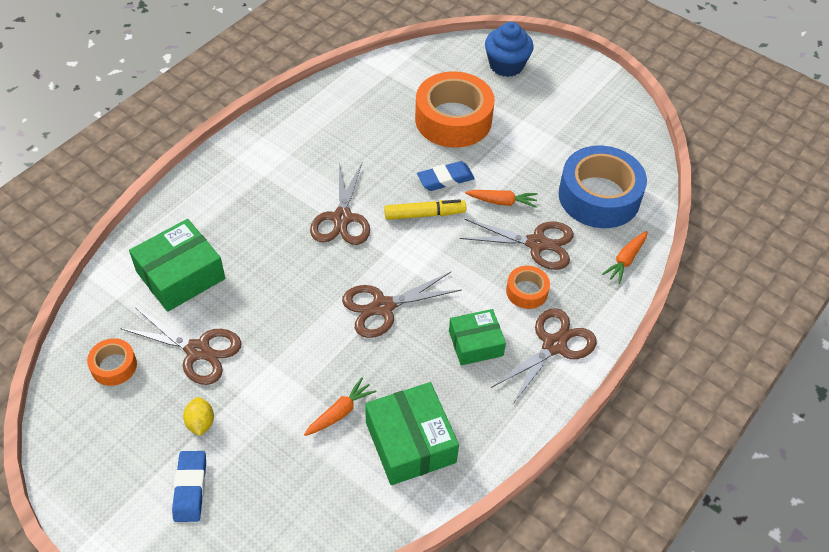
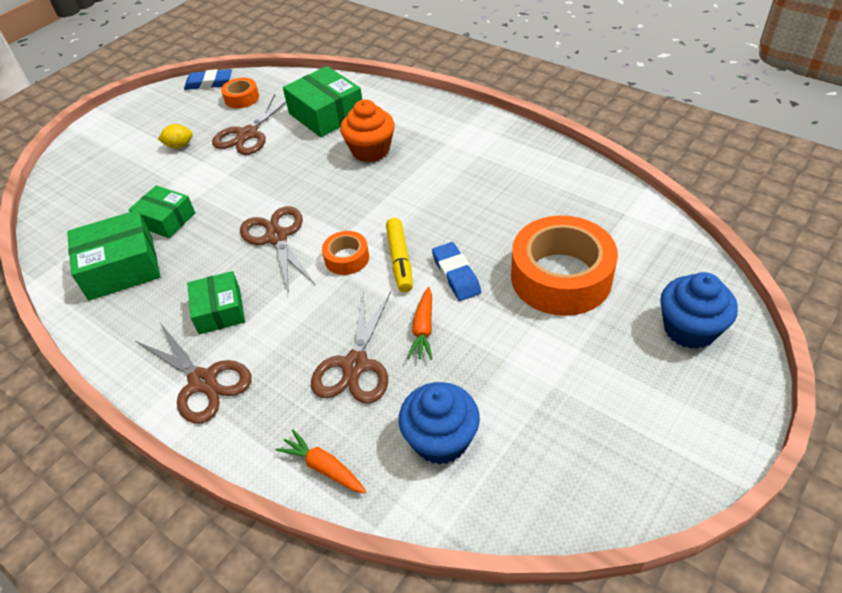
camera: 95 degrees right, 5 degrees down
(190, 488) = (125, 149): blue eraser -> blue eraser (209, 83)
(261, 235) = (370, 150): none -> orange cupcake
(340, 412) = (166, 220): orange carrot -> green box
(342, 218) = (392, 199): brown scissors -> none
(527, 291) = (283, 355): orange tape -> orange tape (347, 258)
(599, 196) = (440, 439): blue tape -> blue cupcake

